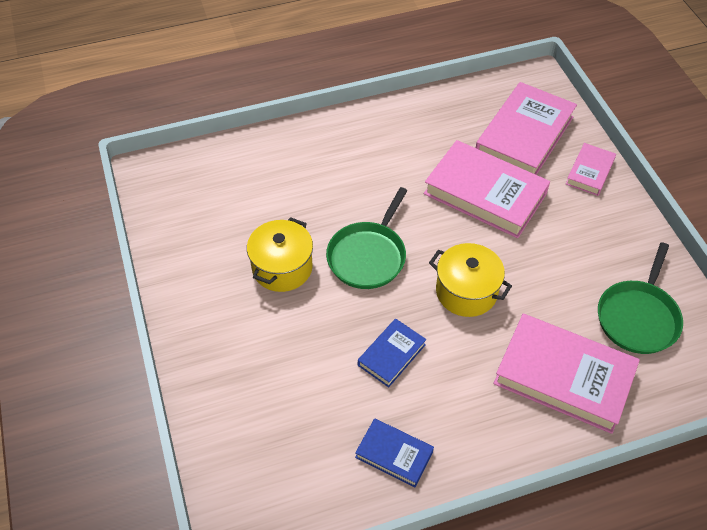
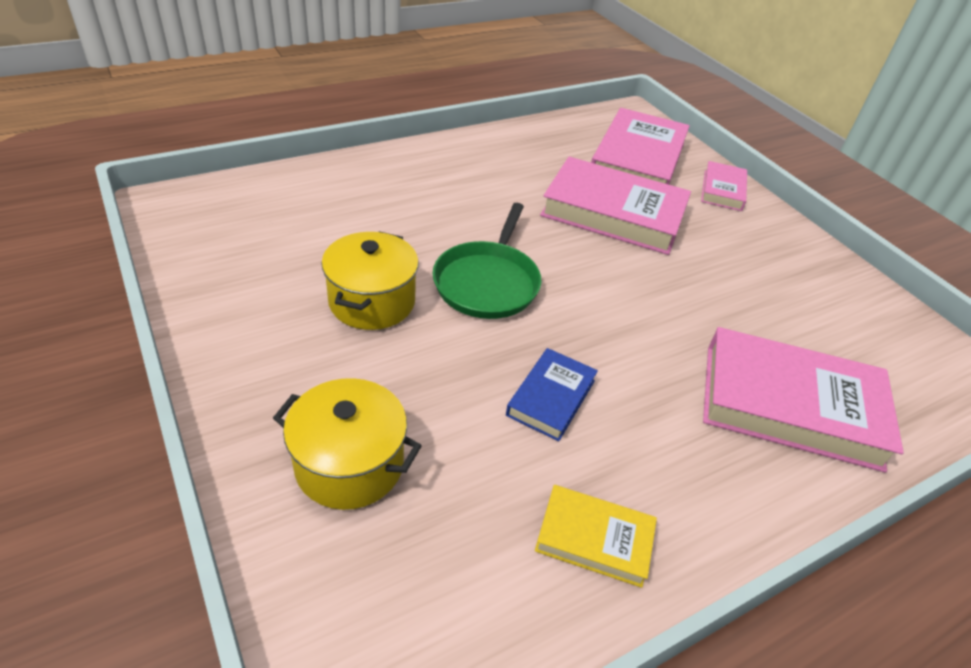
camera: 15 degrees left, 10 degrees down
(394, 454) = (594, 539): blue book -> yellow book
(466, 292) = (627, 315): yellow pot -> yellow pot (349, 464)
(638, 317) = (846, 329): green pan -> none

